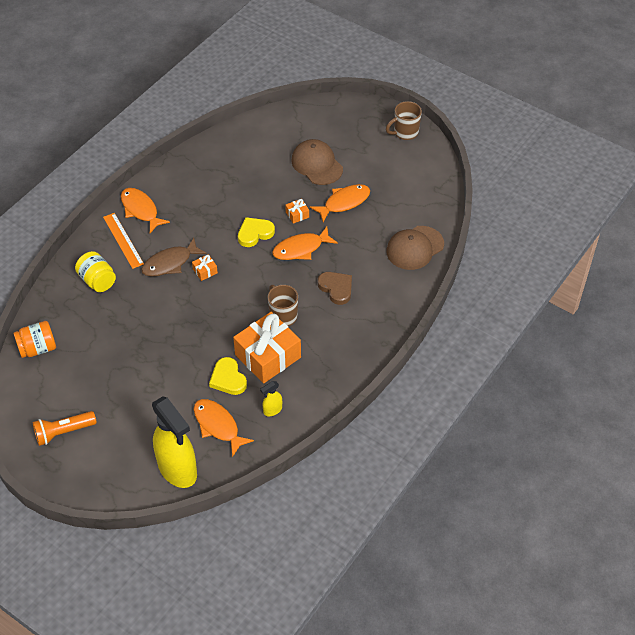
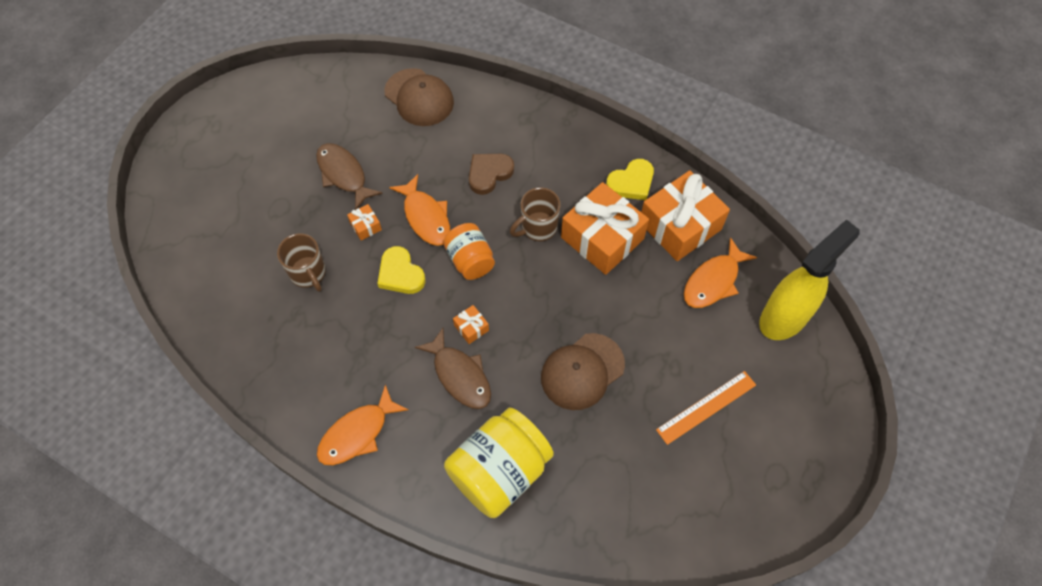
camera: 95 degrees left, 10 degrees up
(38, 348) = (632, 534): orange jar -> orange jar (470, 260)
(63, 432) = (763, 466): orange flashlight -> none
(97, 281) = (499, 472): yellow jar -> yellow jar, size x1.69
(123, 240) = (419, 448): orange ruler -> orange ruler (706, 407)
(228, 379) = (643, 278): yellow heart -> yellow heart (631, 182)
(272, 410) = (680, 226): yellow spray bottle -> orange gift
(317, 164) = (271, 210): brown cap -> brown cap (582, 371)
(344, 202) = (343, 174): orange fish -> brown fish
(405, 132) = (217, 114): brown mug -> brown mug (308, 274)

